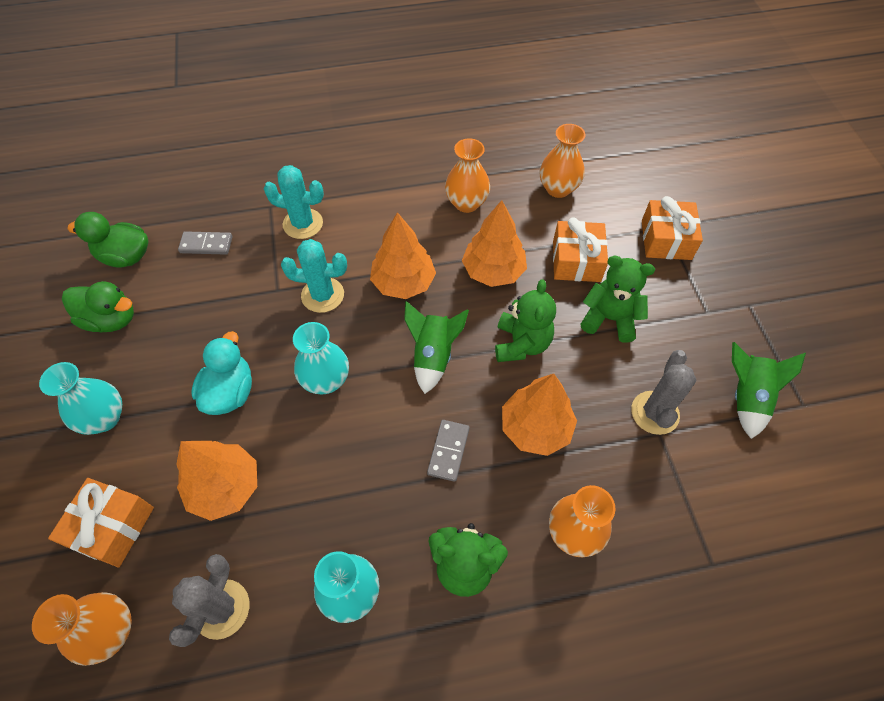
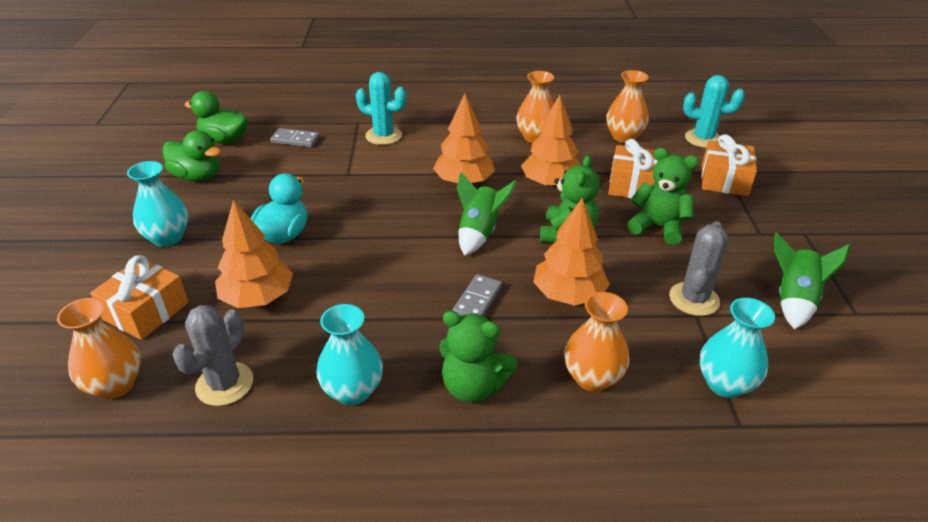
camera: 10 degrees right, 20 degrees down
(322, 295) = (387, 181): turquoise cactus -> turquoise cactus (703, 139)
(326, 380) = (374, 237): turquoise vase -> turquoise vase (725, 384)

